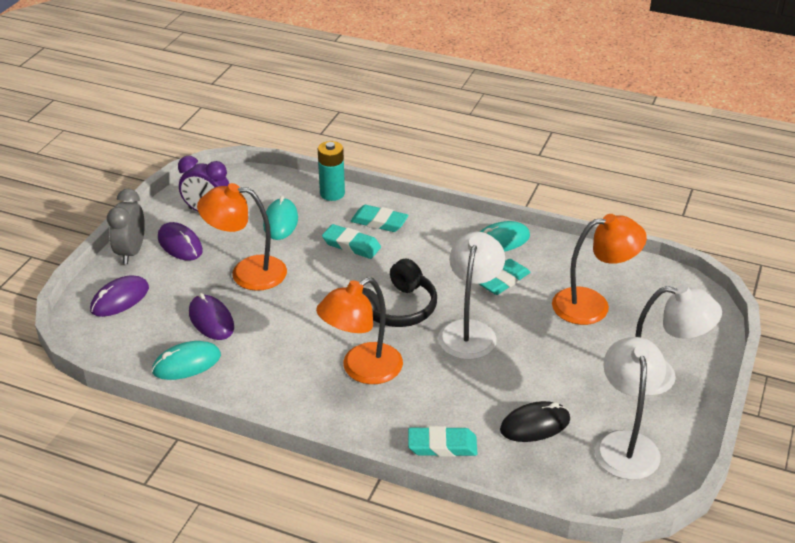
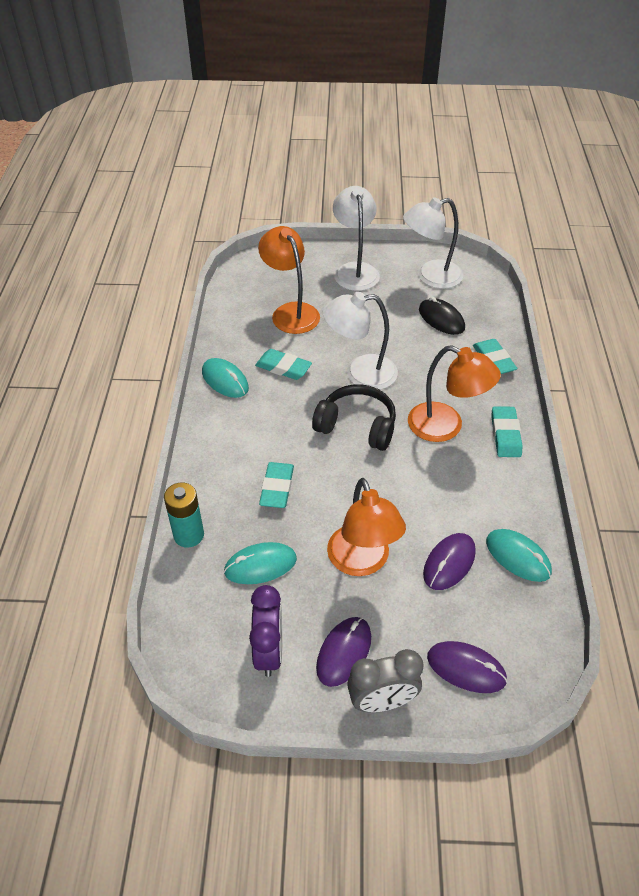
camera: 110 degrees left, 10 degrees up
(379, 222) = (228, 477): turquoise eraser -> turquoise eraser (505, 435)

